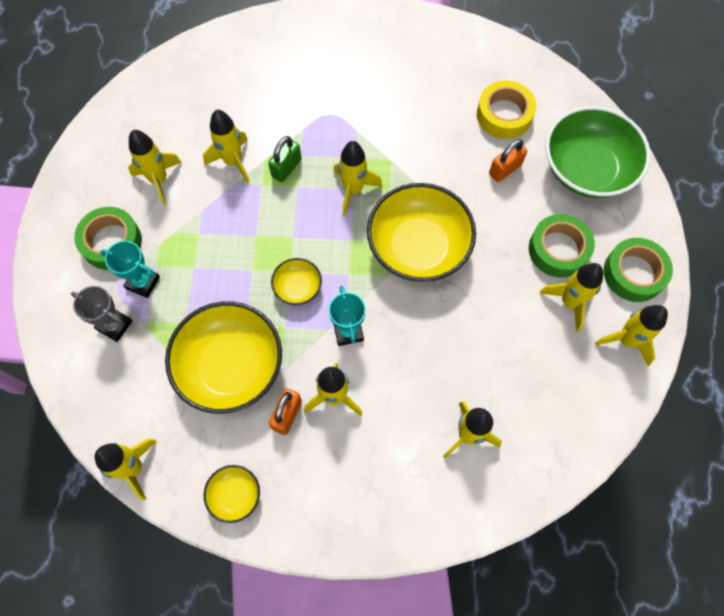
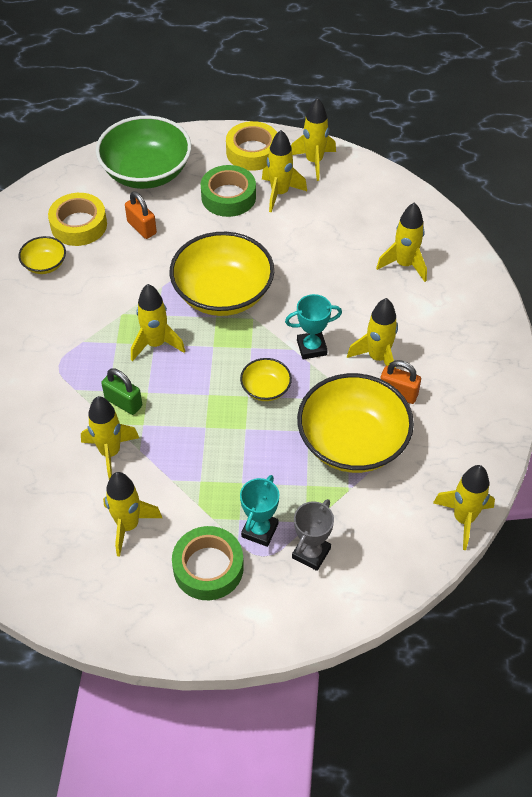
camera: 90 degrees left, 15 degrees down
(235, 495) = (478, 432): yellow bowl -> yellow bowl (45, 264)
(633, 273) = (252, 152): green tape -> yellow tape

